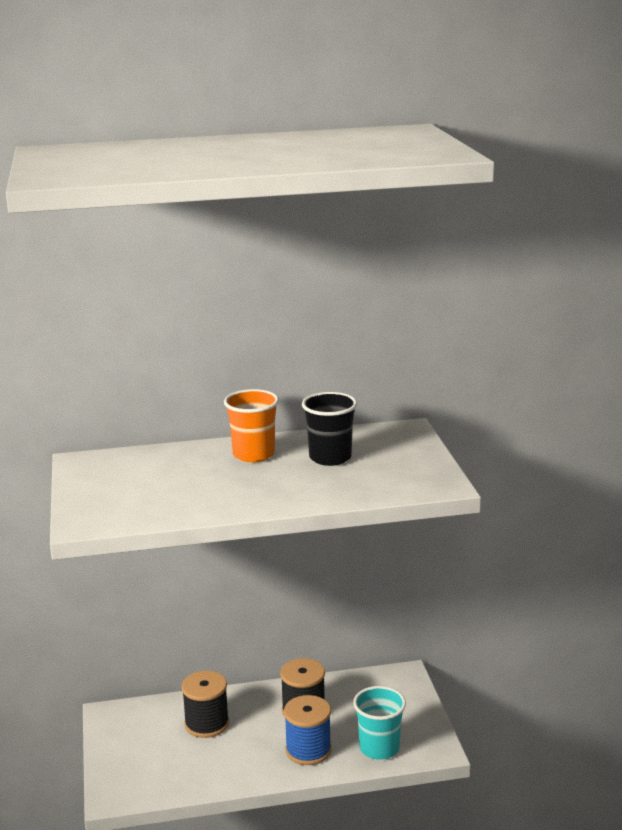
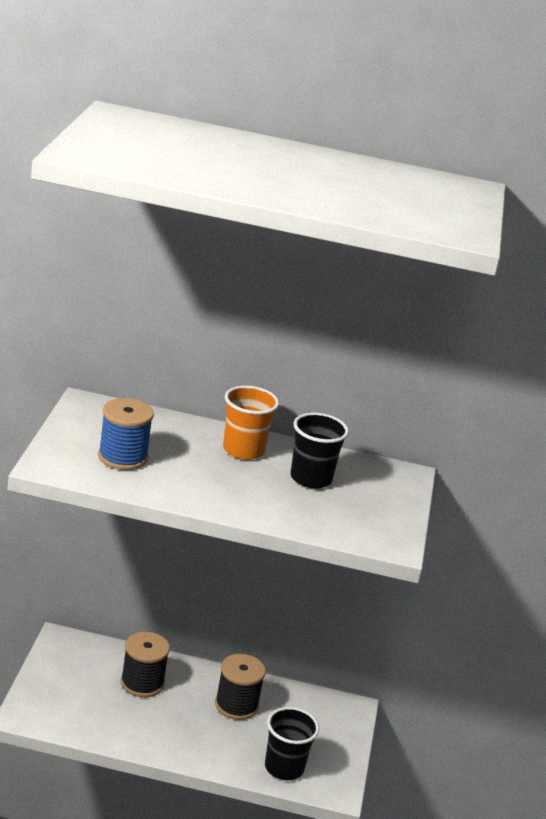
camera: 15 degrees right, 5 degrees up
(308, 750) = (218, 743): blue spool -> blue spool (122, 457)
(379, 748) = (284, 767): turquoise cup -> black cup

